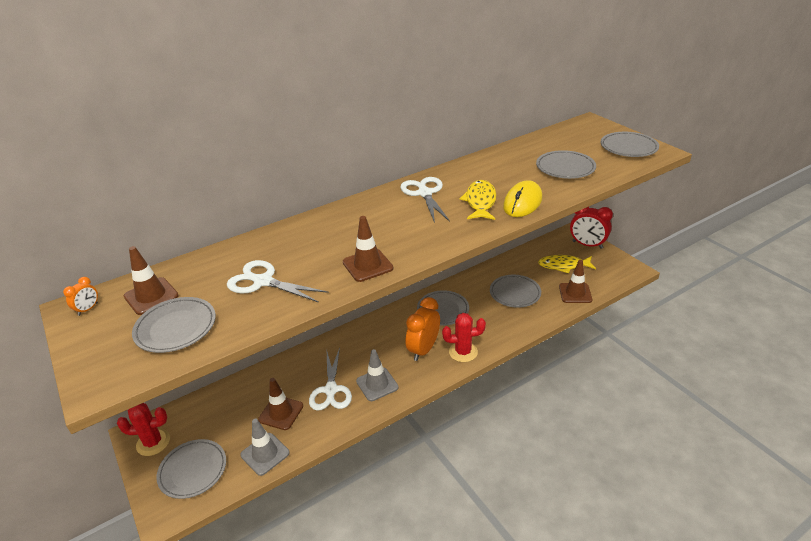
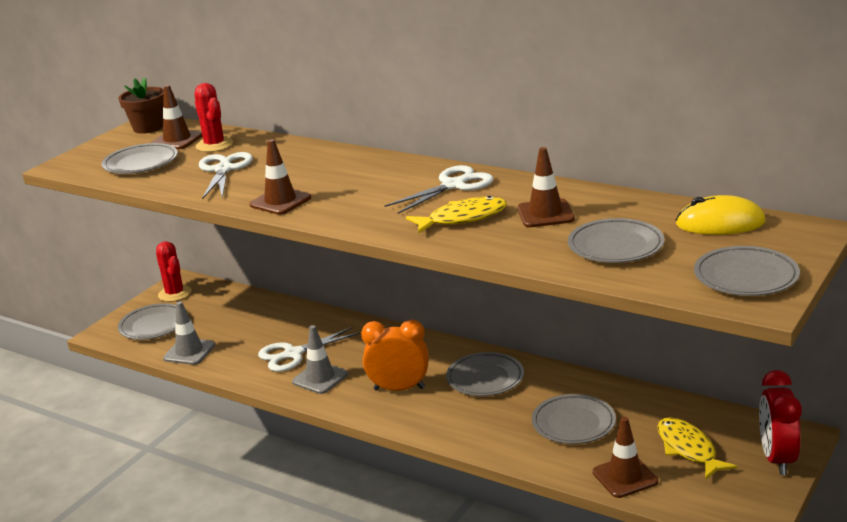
camera: 65 degrees right, 10 degrees down
(88, 309) = (148, 128): orange clock -> brown flower pot
(281, 413) = (245, 339): brown traffic cone -> brown traffic cone (545, 214)
(463, 352) = (415, 418): red cactus -> red cactus (214, 145)
(522, 202) = (484, 242): yellow mouse -> yellow mouse (720, 223)

